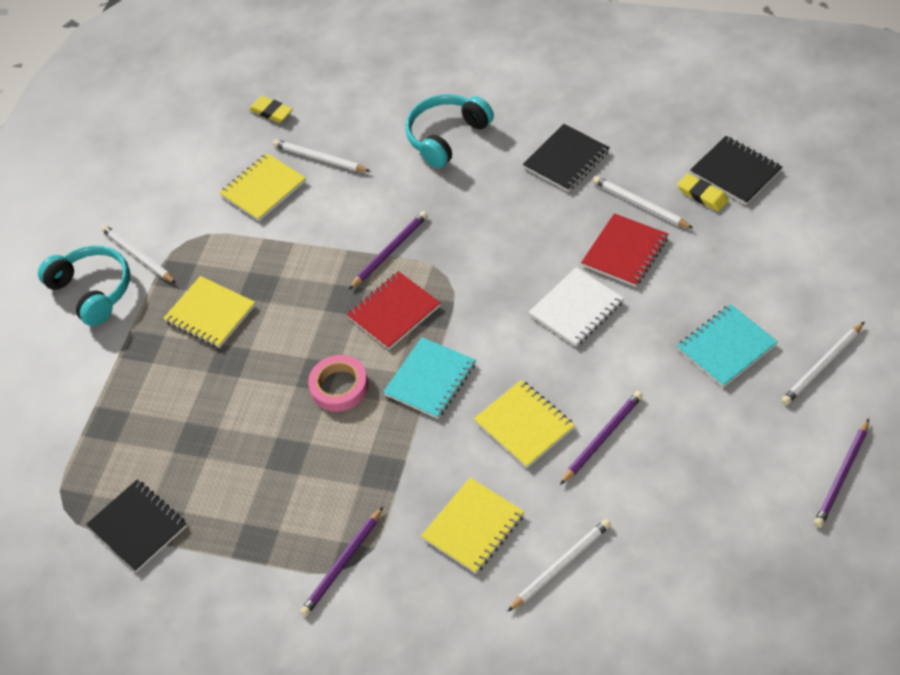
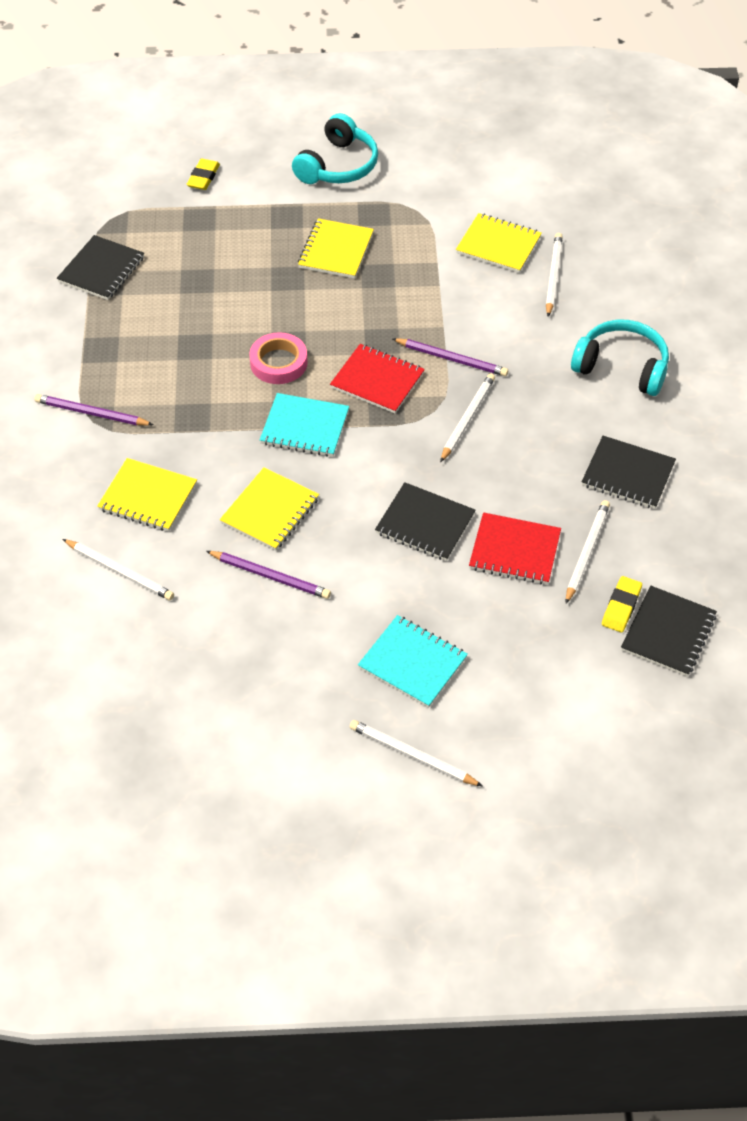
camera: 65 degrees right, 0 degrees up
(138, 256) = (387, 183): white pencil -> white pencil (467, 418)
(271, 112) = (601, 223): yellow eraser -> yellow eraser (203, 177)
(576, 309) = (425, 524): white notebook -> black notebook
(842, 476) = (273, 791): purple pencil -> none

